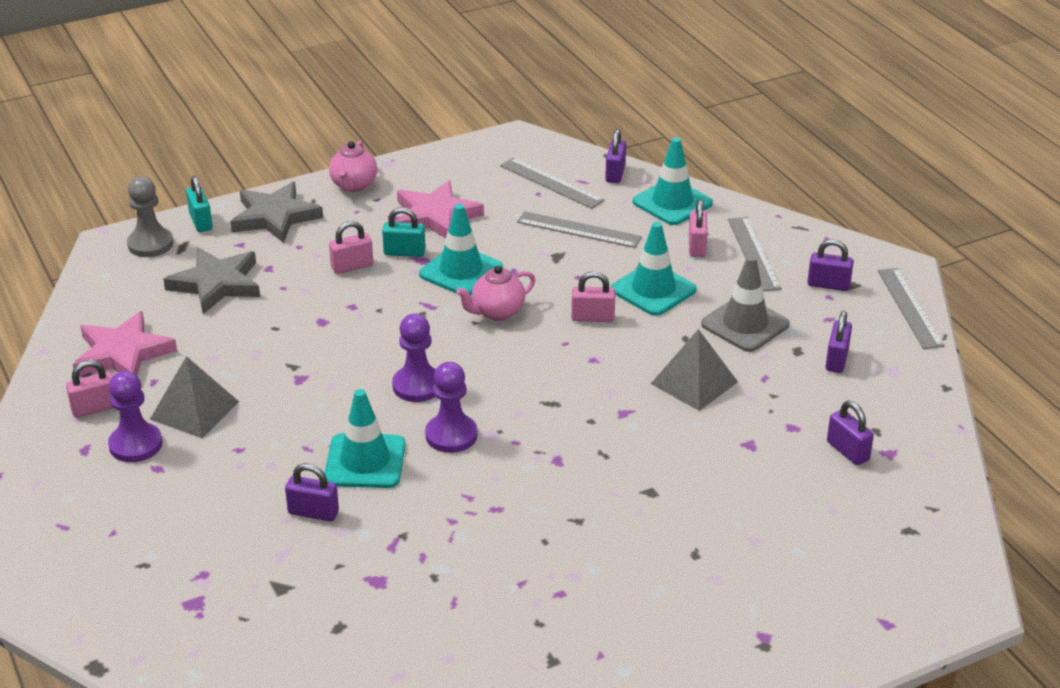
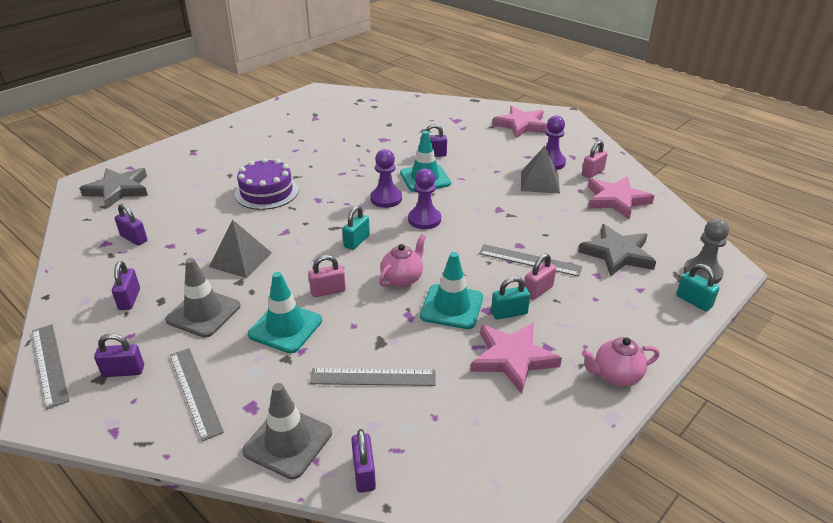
camera: 160 degrees right, 0 degrees up
(85, 552) = (521, 125): none -> pink star
(275, 217) = (644, 321): grey star -> grey star (118, 190)
(354, 185) = (616, 376): pink teapot -> pink teapot turned 90 degrees counterclockwise
(529, 374) = (356, 241): none -> turquoise padlock
(551, 183) = (428, 436): grey ruler -> grey ruler (529, 260)
(636, 495) = (266, 192): none -> purple cake
(672, 203) = (288, 442): turquoise traffic cone -> grey traffic cone
(697, 246) = (253, 386): pink padlock -> none

